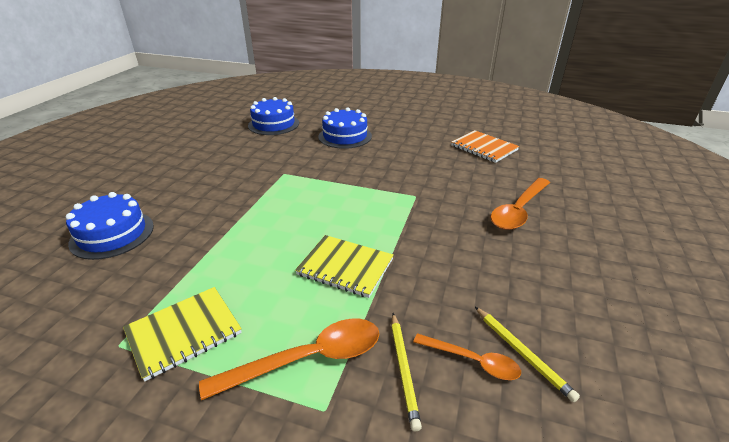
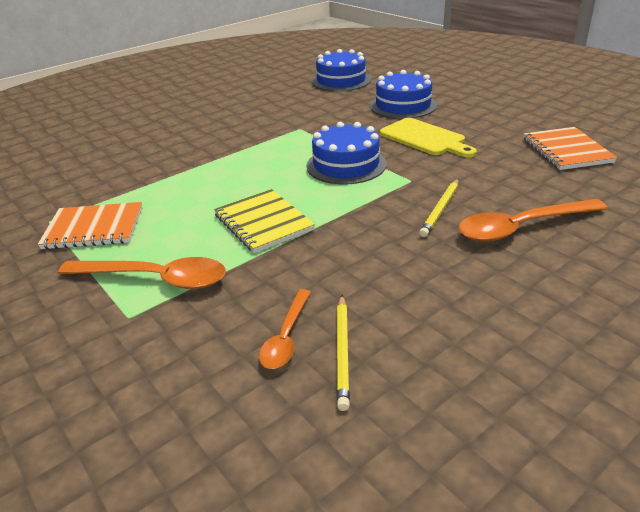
camera: 35 degrees right, 0 degrees up
(112, 234) = (117, 145): blue cake -> blue cake (346, 165)
(184, 333) = (94, 228): yellow notebook -> orange notebook
(389, 159) = (425, 138): none -> yellow cutting board
(403, 369) = (219, 317): yellow pencil -> yellow pencil (440, 209)
(472, 361) = (286, 337): orange spoon -> orange spoon turned 45 degrees clockwise

